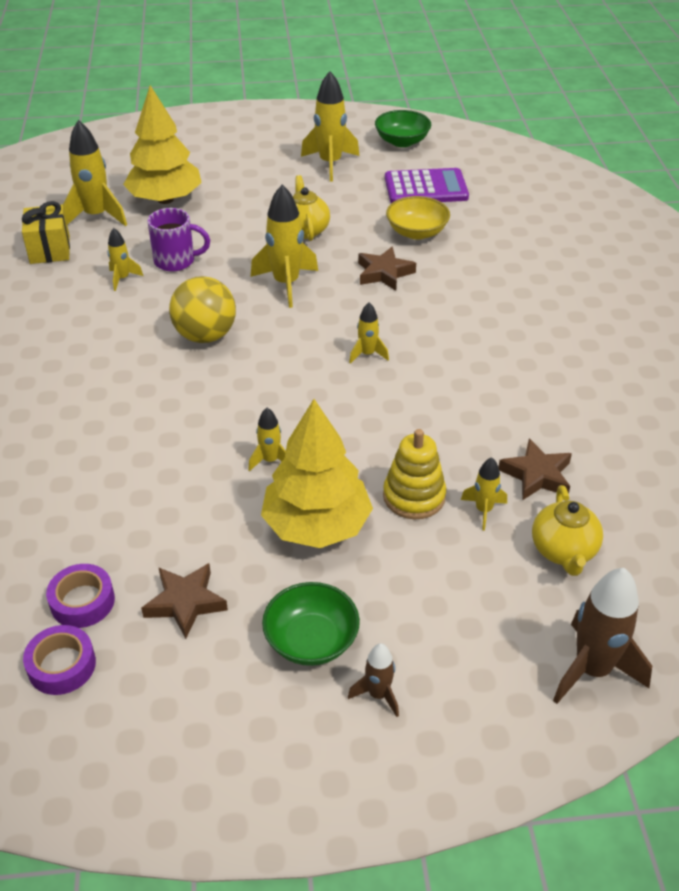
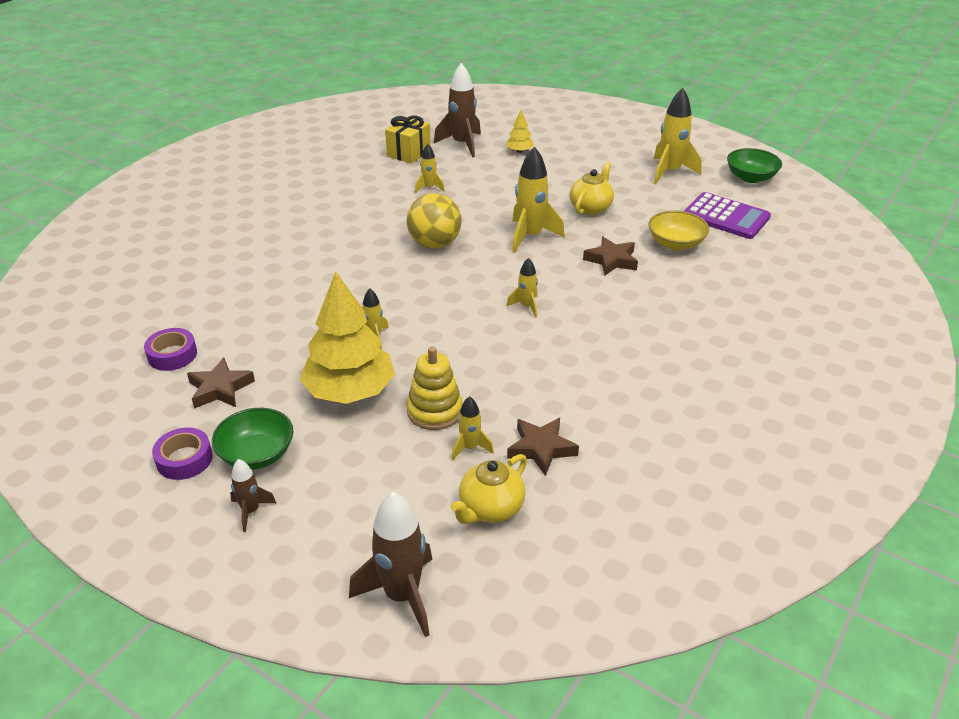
camera: 40 degrees right, 5 degrees down
(62, 665) = (120, 381): purple tape -> purple tape (184, 459)
(96, 216) = (462, 144): yellow rocket -> brown rocket
(165, 199) = (519, 151): yellow tree -> yellow tree, size x0.44
(176, 261) = (476, 191): purple mug -> none

